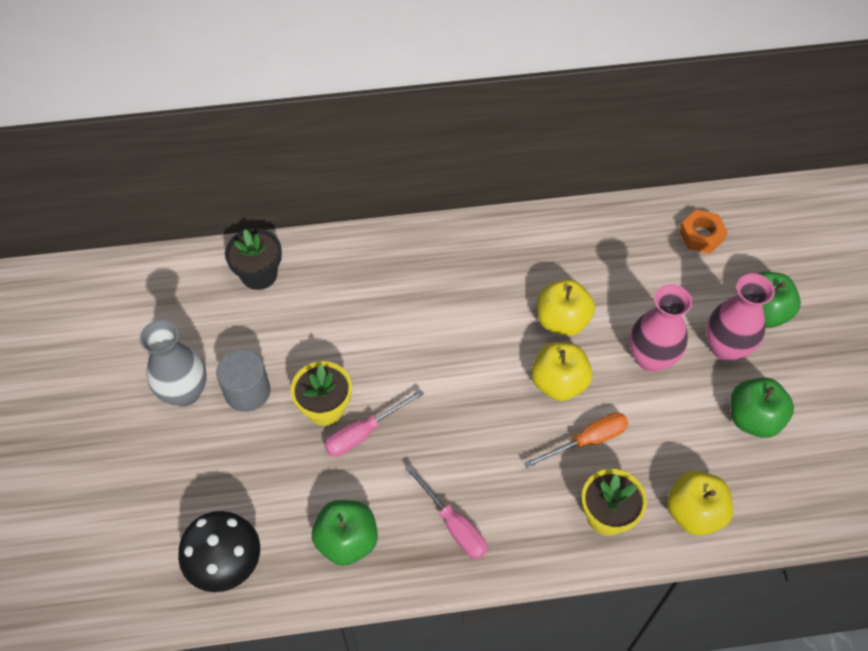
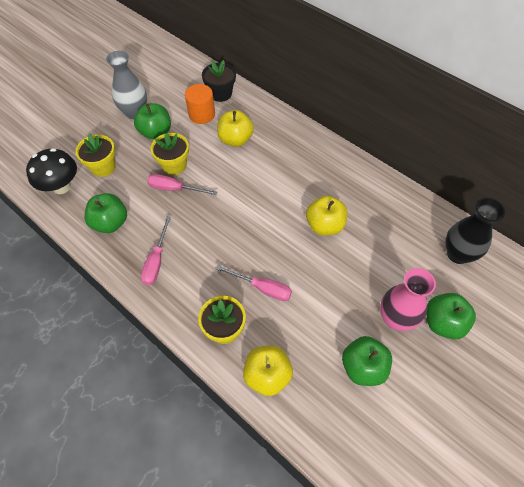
camera: 50 degrees right, 0 degrees up
(244, 492) = (103, 167): none -> yellow flower pot
(247, 391) = (156, 132): grey cylinder -> green apple
(272, 319) = (202, 114): none -> orange cylinder
(558, 383) = (284, 250): yellow apple -> yellow apple (235, 139)
(587, 441) = (262, 288): orange screwdriver -> pink screwdriver
(651, 358) = (346, 284): pink vase -> none
(701, 235) = (458, 254): orange nut -> black vase

